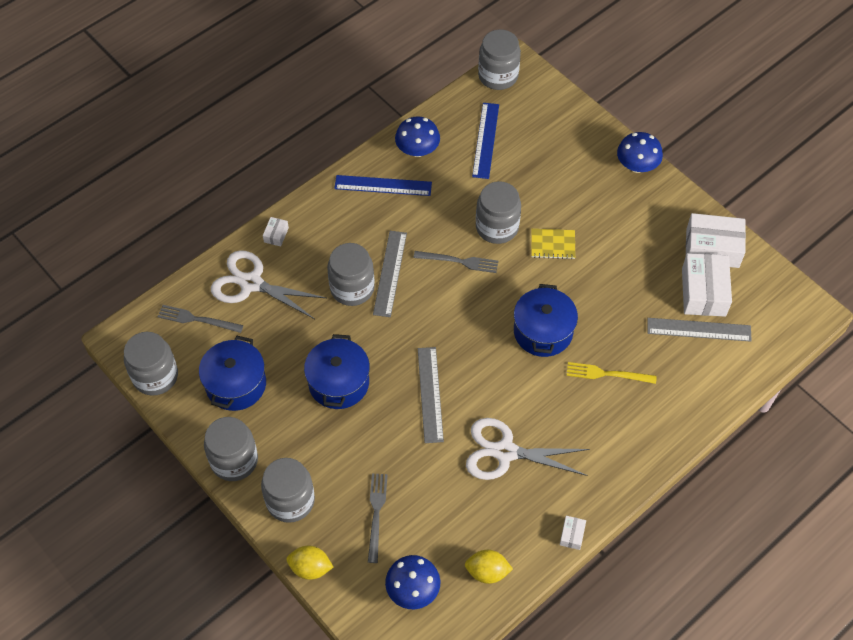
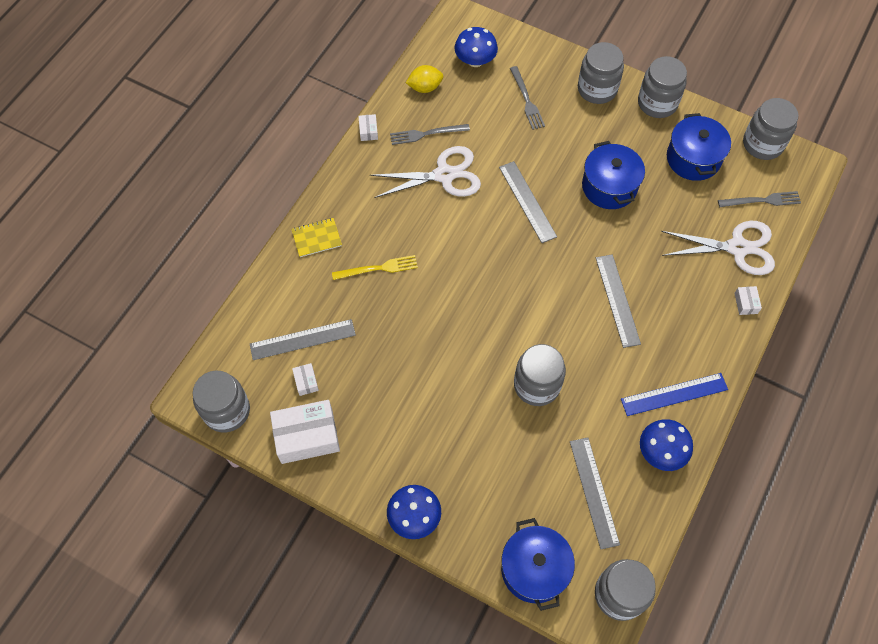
camera: 160 degrees right, 5 degrees up
(310, 568) = (557, 52): yellow lemon -> none
(352, 288) = (644, 273): grey jar -> grey jar (227, 411)
(459, 261) = (557, 334): grey fork -> grey fork (426, 134)
(485, 140) = (594, 492): blue ruler -> grey ruler
(543, 331) = (450, 289): blue pot -> blue pot (534, 569)
(552, 244) = (473, 384): yellow notebook -> yellow notebook (317, 238)
(703, 292) = (306, 382): white box -> white box, size x0.45

